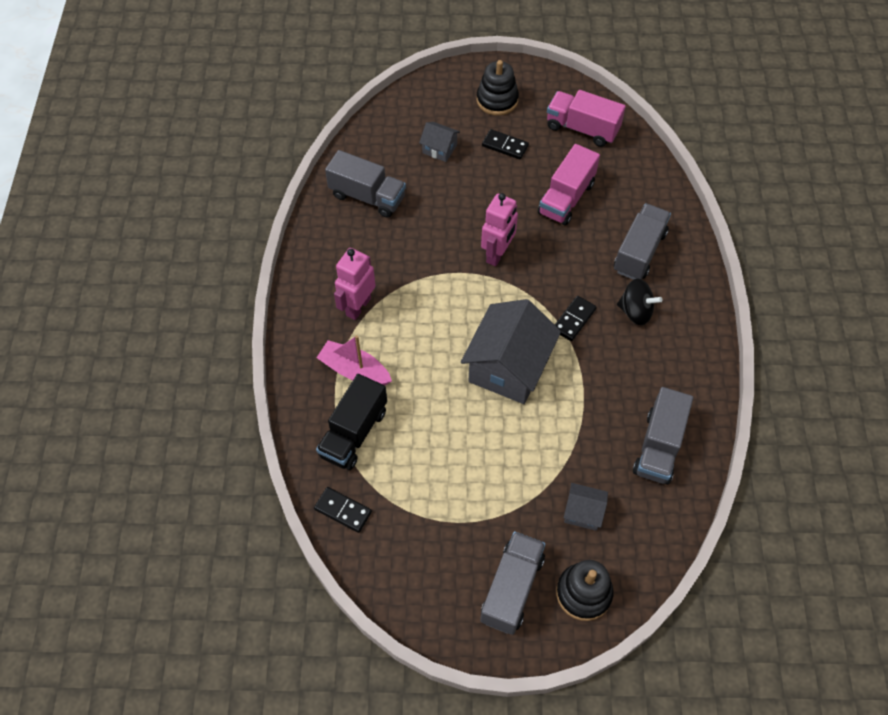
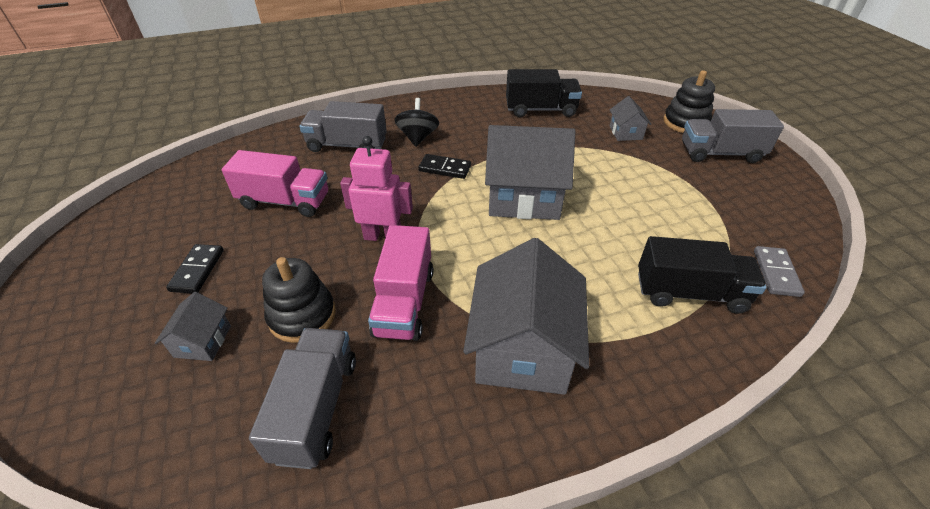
camera: 110 degrees left, 15 degrees down
(343, 510) = (776, 273): black domino -> grey domino
(354, 370) = (615, 319): pink boat -> none
(358, 306) = (523, 348): pink robot -> grey house
(497, 100) = (99, 300): black stacking toy -> black stacking toy (302, 315)
(582, 128) = (168, 209): pink truck -> pink truck (404, 302)
(658, 447) = (541, 110): grey truck -> black truck

